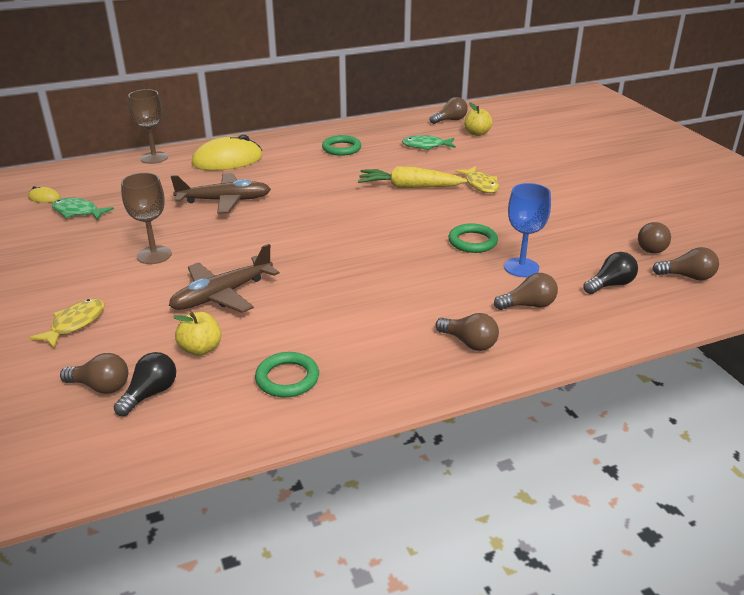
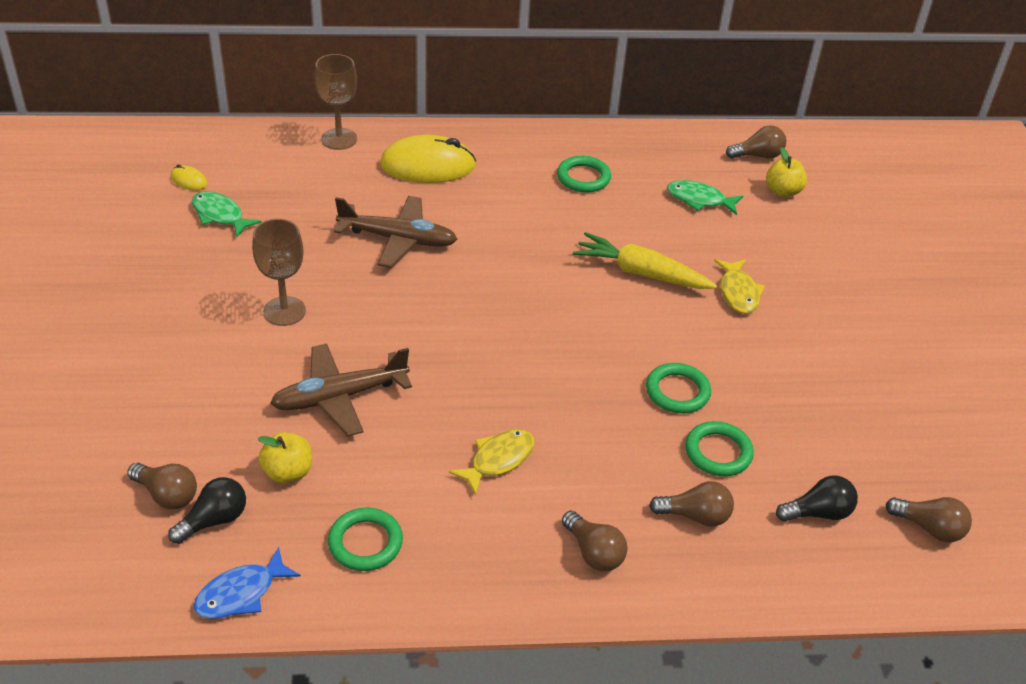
camera: 15 degrees right, 10 degrees up
(75, 324) = (166, 396): yellow fish -> yellow fish (498, 460)
(196, 437) = (241, 593): none -> blue fish
(521, 267) = (718, 452): blue goblet -> green ring
(651, 247) = (911, 464): brown light bulb -> none

